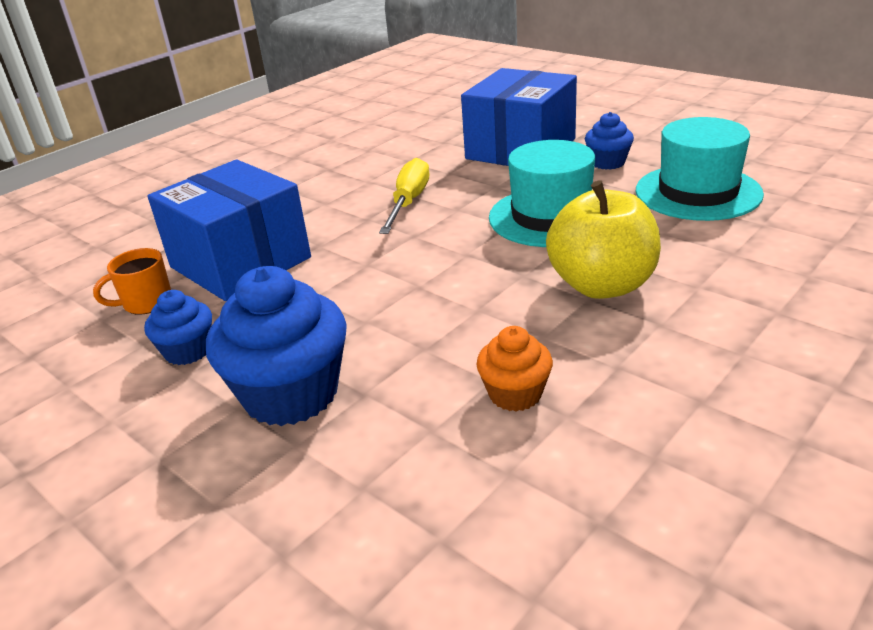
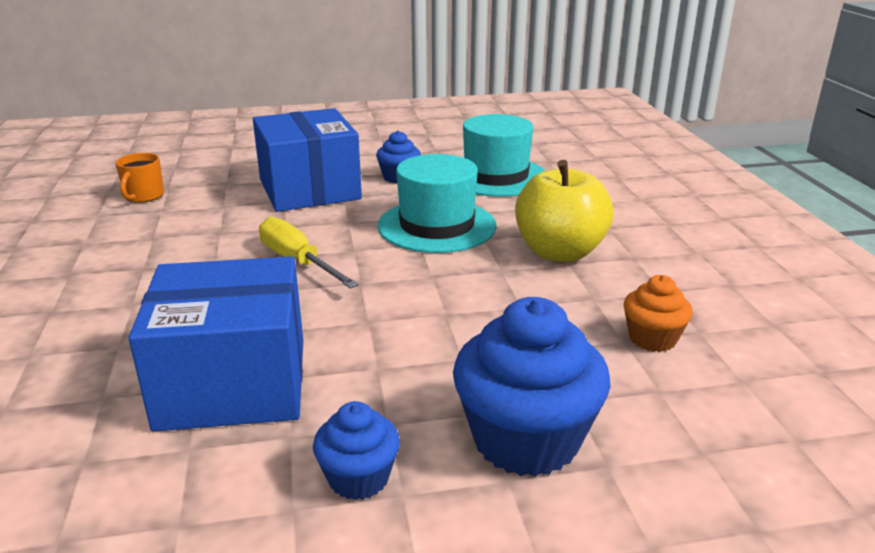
camera: 55 degrees left, 5 degrees down
(146, 303) = (203, 476): orange mug -> orange mug (143, 196)

